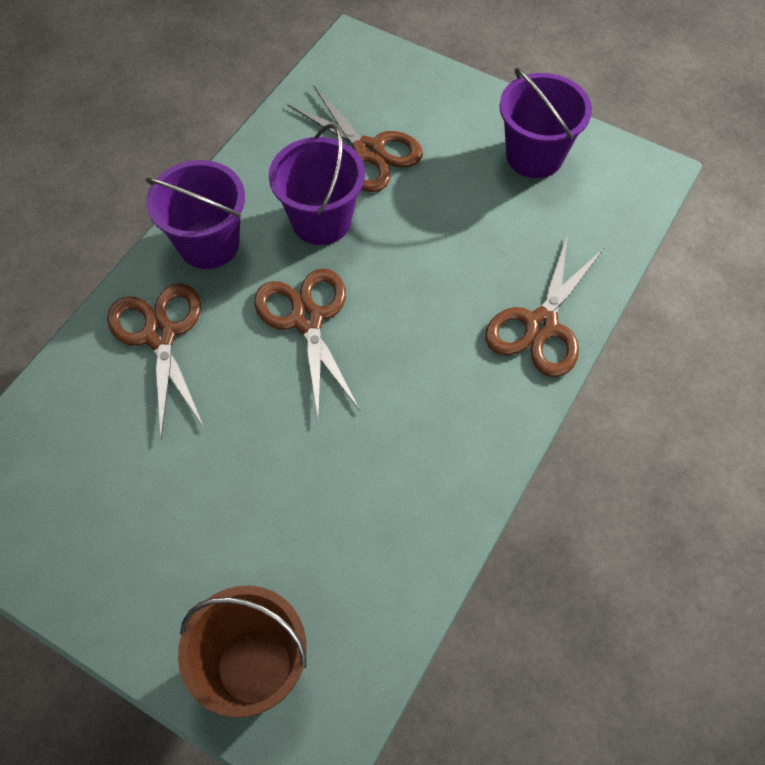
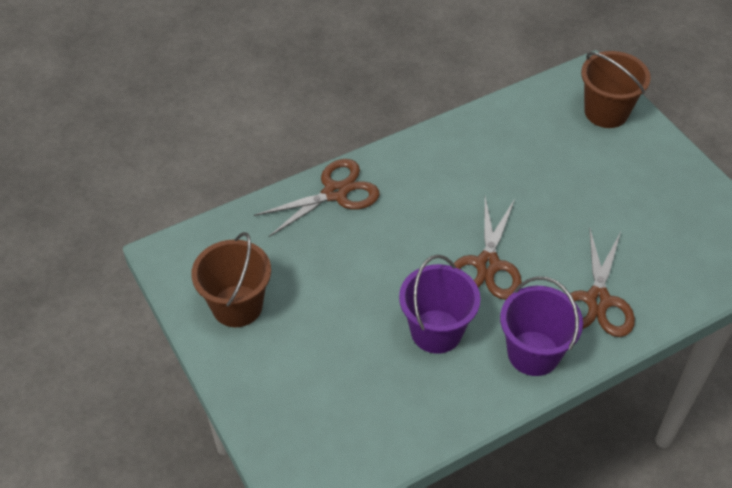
camera: 150 degrees left, 10 degrees down
(368, 151) = (362, 373): brown scissors -> none
(534, 156) = (237, 306): purple bucket -> brown bucket

